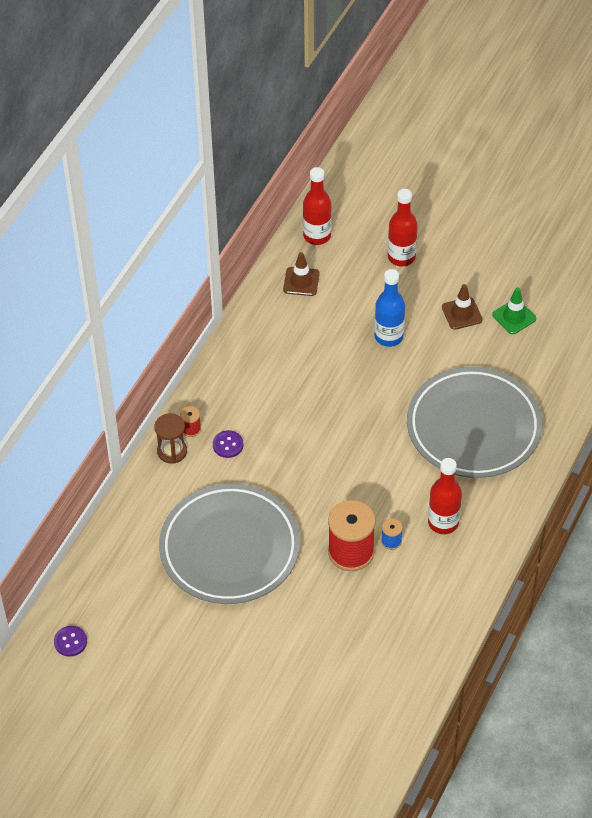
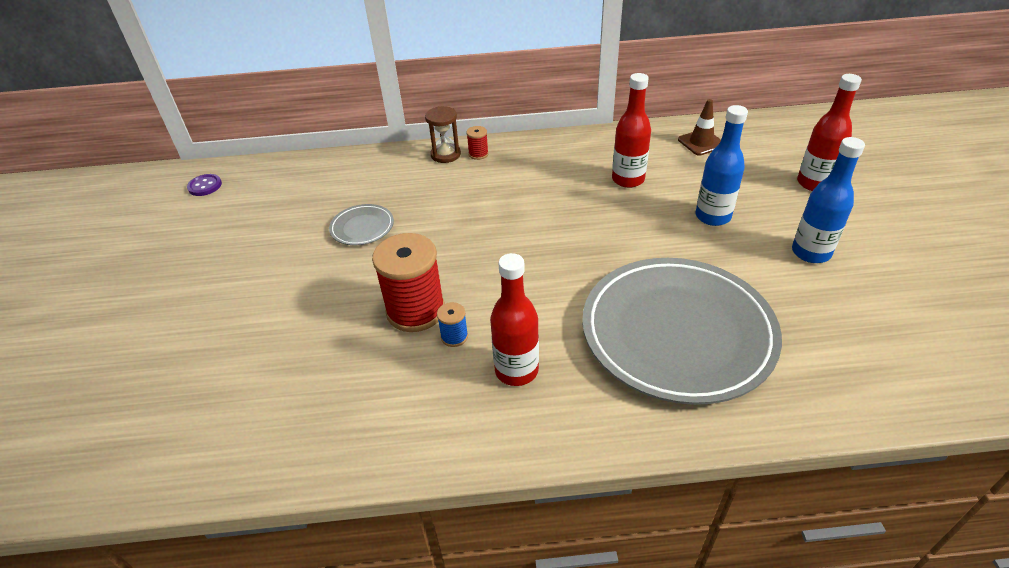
camera: 60 degrees right, 10 degrees down
(228, 445) = (480, 179): purple button -> none
(230, 548) = (362, 228): grey plate -> grey plate, size x0.41
(317, 236) = (760, 130): red bottle -> red bottle (628, 179)
(462, 313) = (811, 253): brown traffic cone -> blue bottle
(514, 317) = (866, 295): green traffic cone -> none

